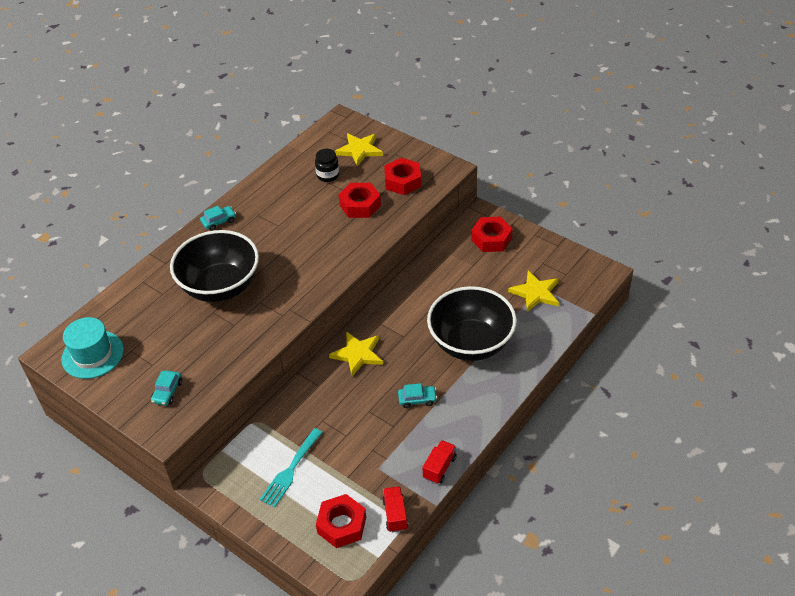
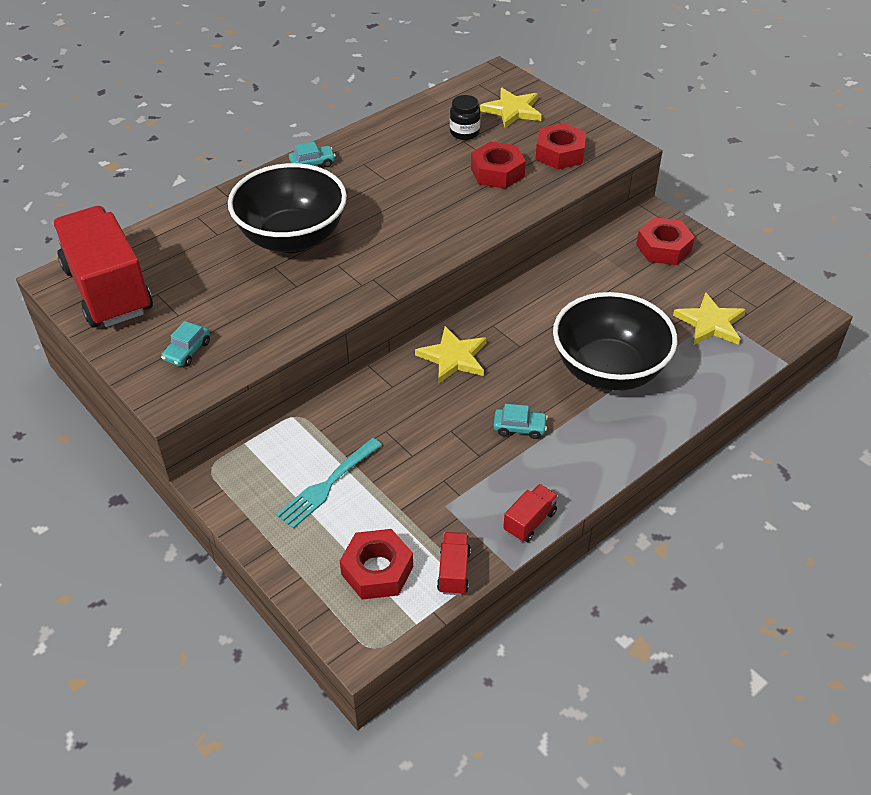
camera: 10 degrees right, 0 degrees up
(92, 354) = (108, 290): turquoise hat -> red truck

